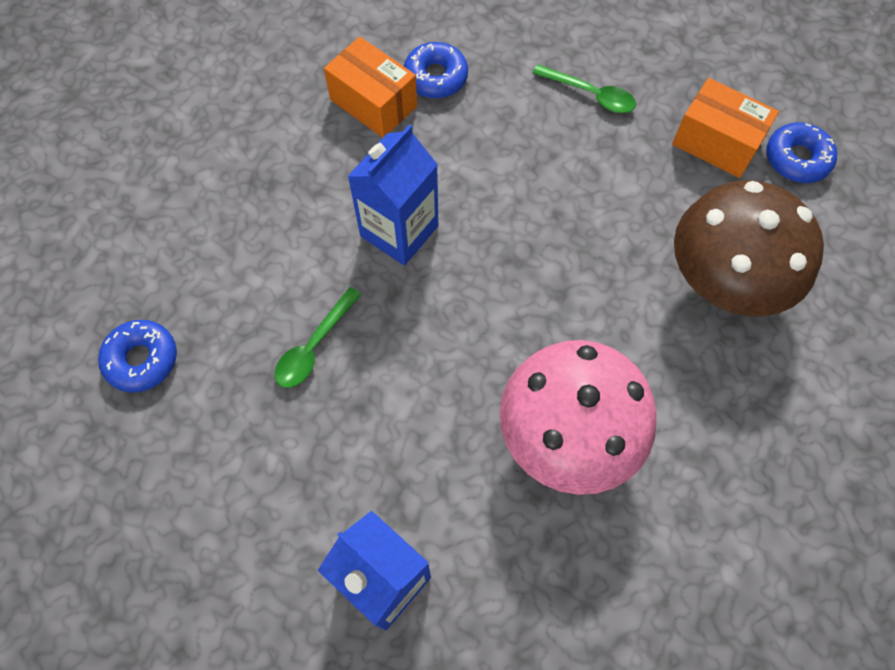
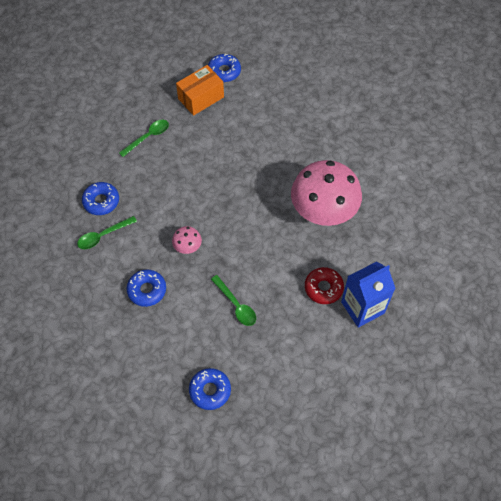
camera: 70 degrees left, 5 degrees down
(297, 200) = (147, 290): none -> blue donut
(373, 103) = (103, 236): orange box -> green spoon
(399, 231) = (188, 247): blue carton -> pink mushroom
(401, 490) = (323, 288): none -> red donut
(722, 283) = (274, 126): brown mushroom -> none

